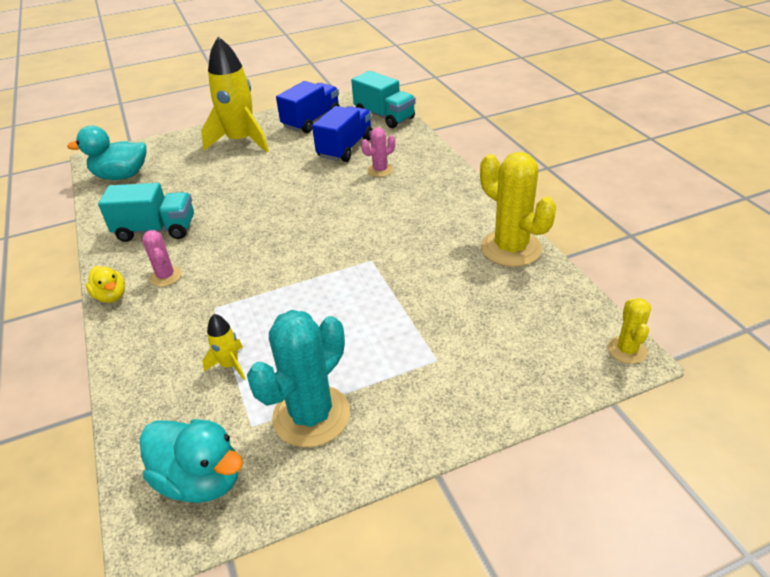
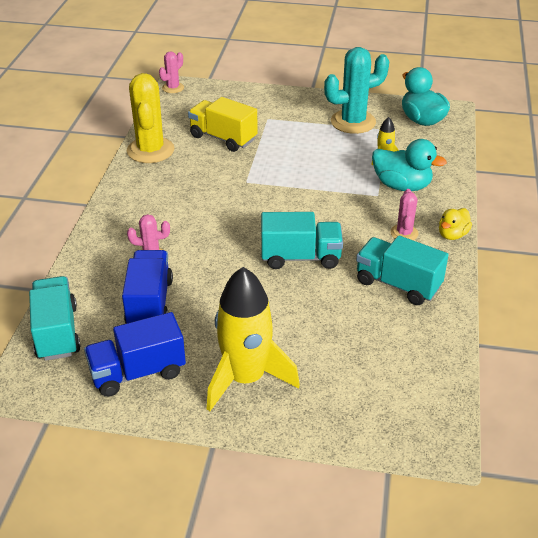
camera: 150 degrees left, 0 degrees up
(111, 296) = (452, 235): yellow duck -> yellow duck turned 135 degrees counterclockwise
(121, 176) = (415, 387): turquoise duck -> turquoise duck (402, 186)
(256, 216) = (300, 257): none -> turquoise truck
(345, 148) = (149, 303): blue truck -> blue truck turned 120 degrees clockwise
(456, 300) = (223, 138): none -> yellow truck
(627, 350) = (173, 88): yellow cactus -> pink cactus

